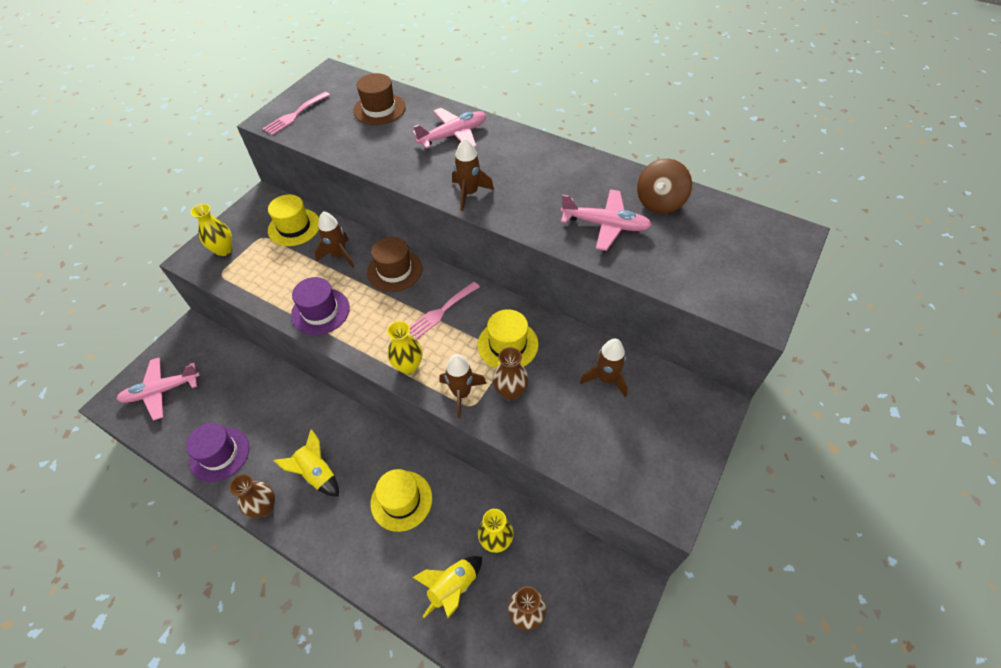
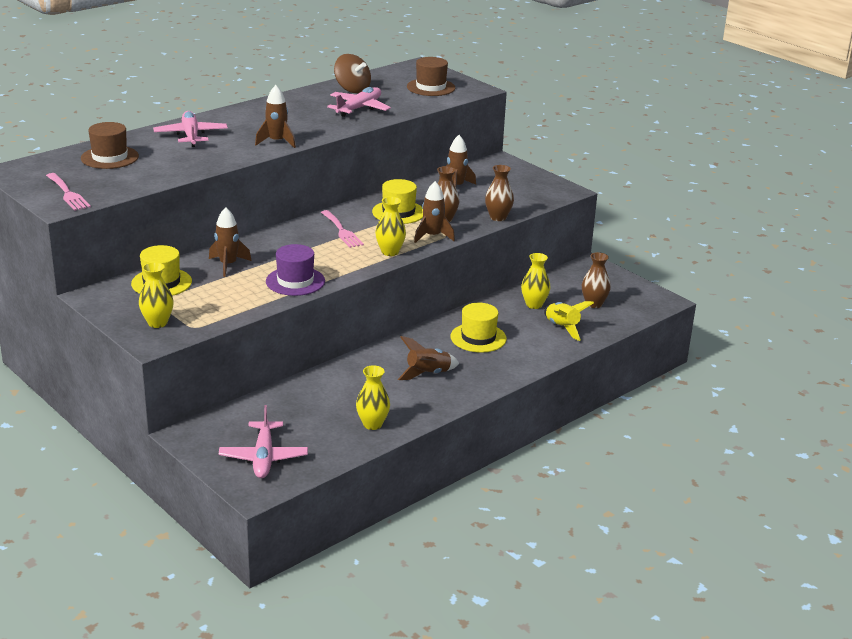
camera: 75 degrees left, 25 degrees down
(219, 454) = (372, 424): purple hat -> yellow vase
(264, 507) = (447, 403): brown vase -> brown vase (498, 217)
(317, 473) = (428, 374): yellow rocket -> brown rocket
(394, 270) = (274, 243): brown hat -> brown hat (431, 87)

